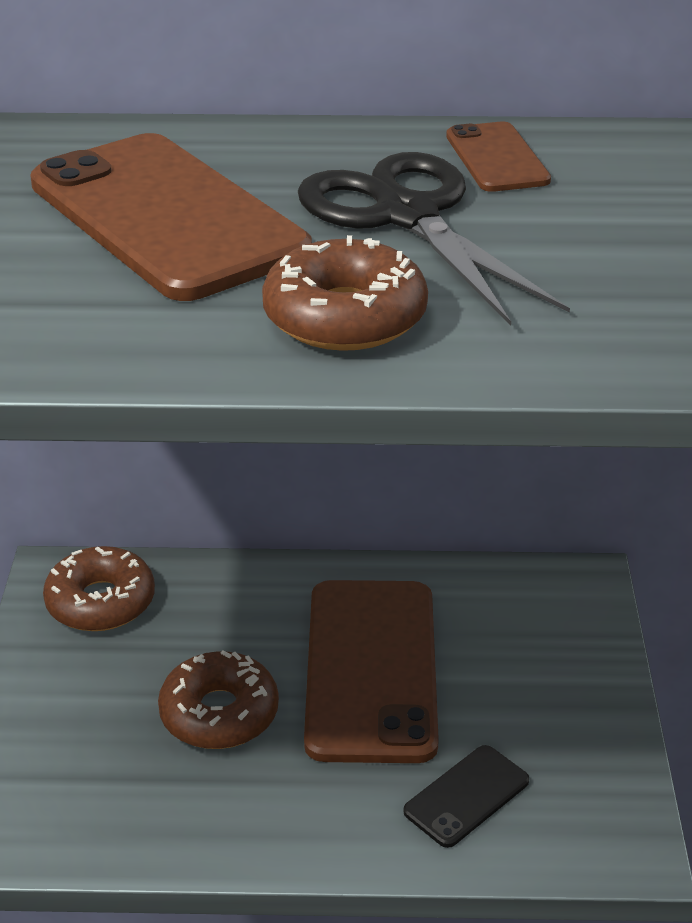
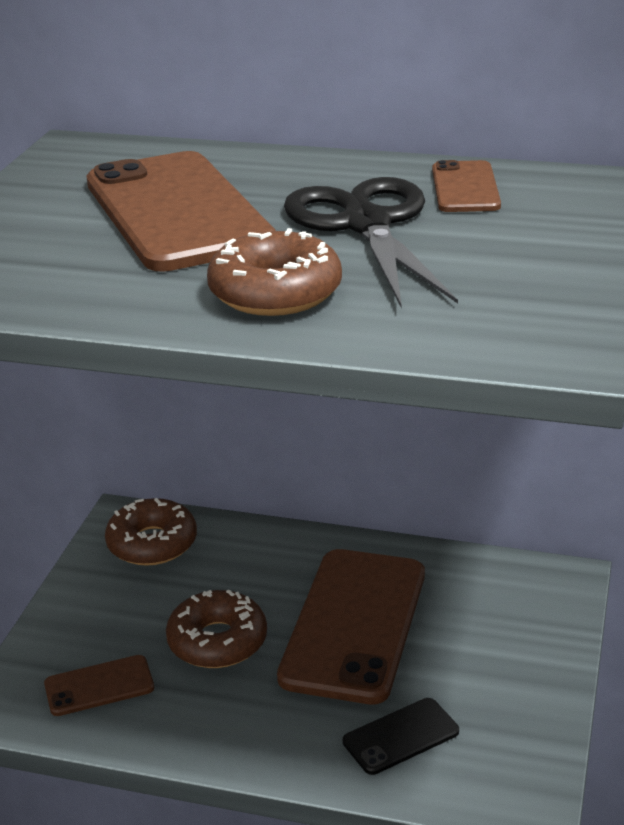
camera: 15 degrees right, 5 degrees down
(95, 791) = (99, 686): none -> brown phone

